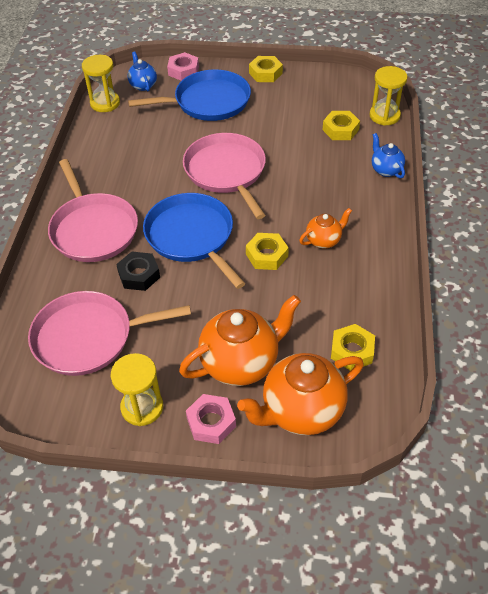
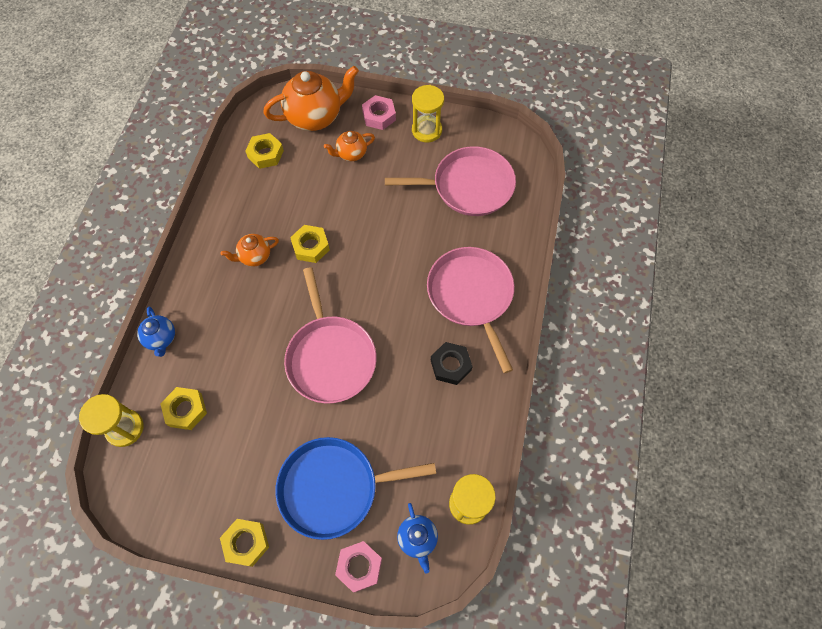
camera: 175 degrees left, 15 degrees up
(139, 275) = (427, 239): black nut -> black nut (450, 365)
(192, 237) = (376, 275): blue pan -> none
(241, 363) = (351, 154): orange teapot -> orange teapot, size x0.52

